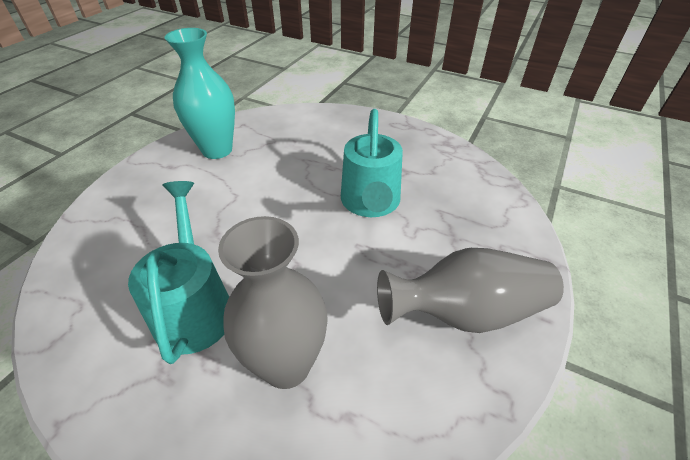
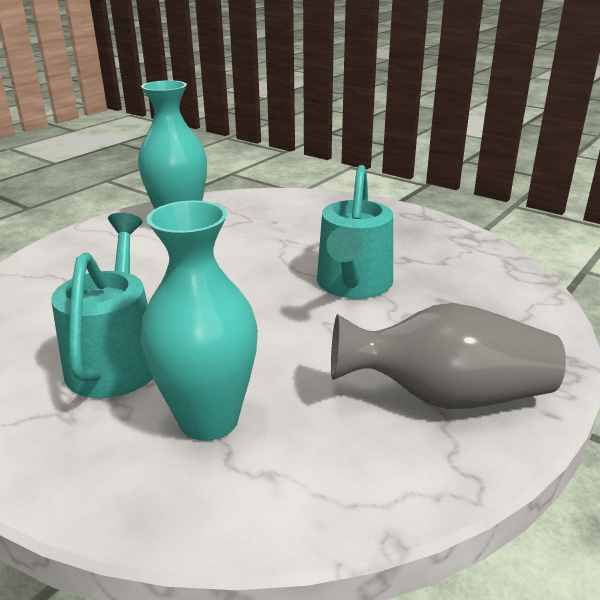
camera: 10 degrees right, 15 degrees down
(286, 365) = (209, 420): grey vase -> turquoise vase

